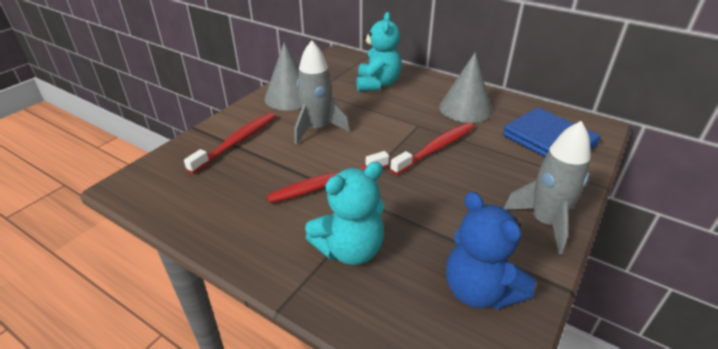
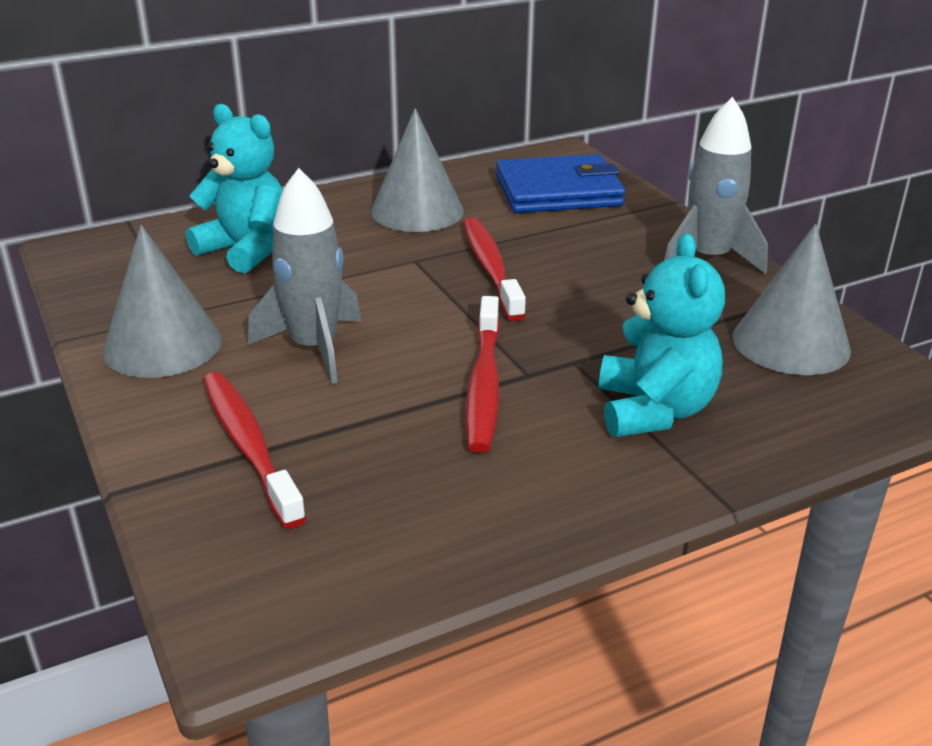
camera: 60 degrees left, 5 degrees down
(479, 290) = (791, 343): blue teddy bear -> grey cone

